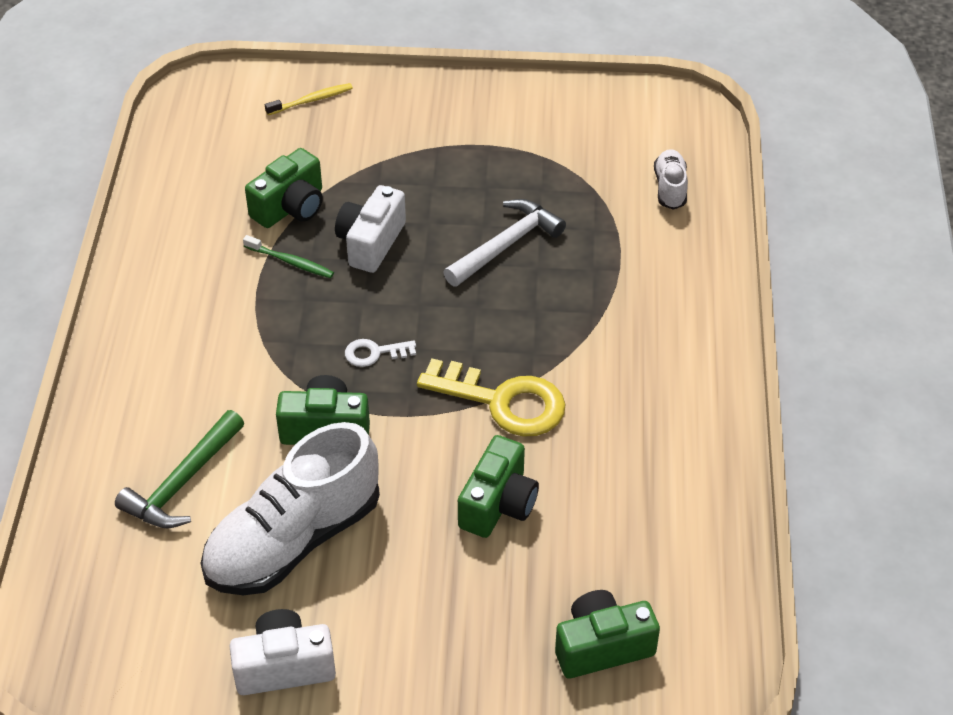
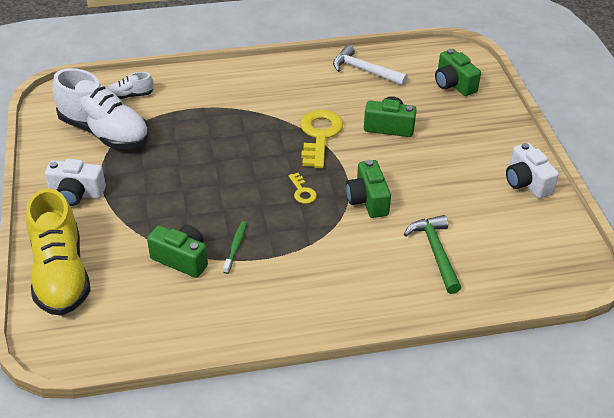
camera: 105 degrees left, 5 degrees down
(182, 483) = (435, 252): green hammer -> green hammer turned 120 degrees counterclockwise
(293, 540) = (450, 196): white shoe -> white shoe (104, 132)
(311, 100) = (61, 274): yellow toothbrush -> yellow shoe
(371, 243) = (207, 212): white camera -> white camera (76, 193)
(374, 353) = (302, 191): white key -> yellow key
(506, 245) = (194, 152): white hammer -> white hammer (364, 70)

